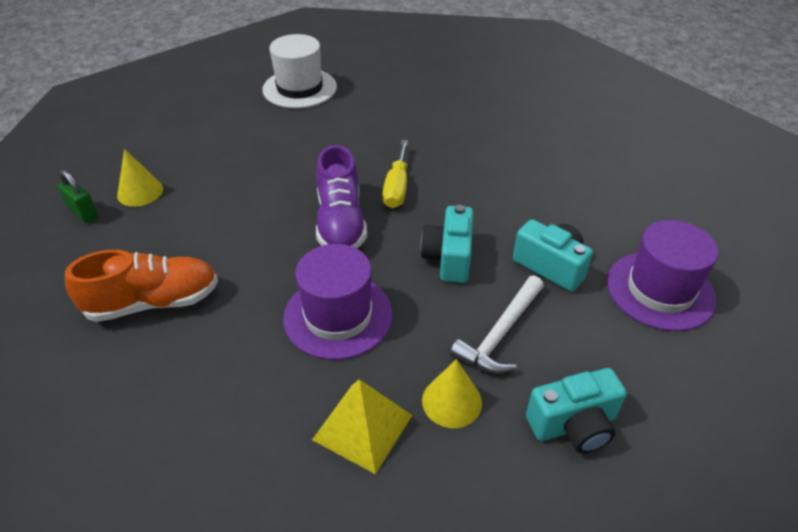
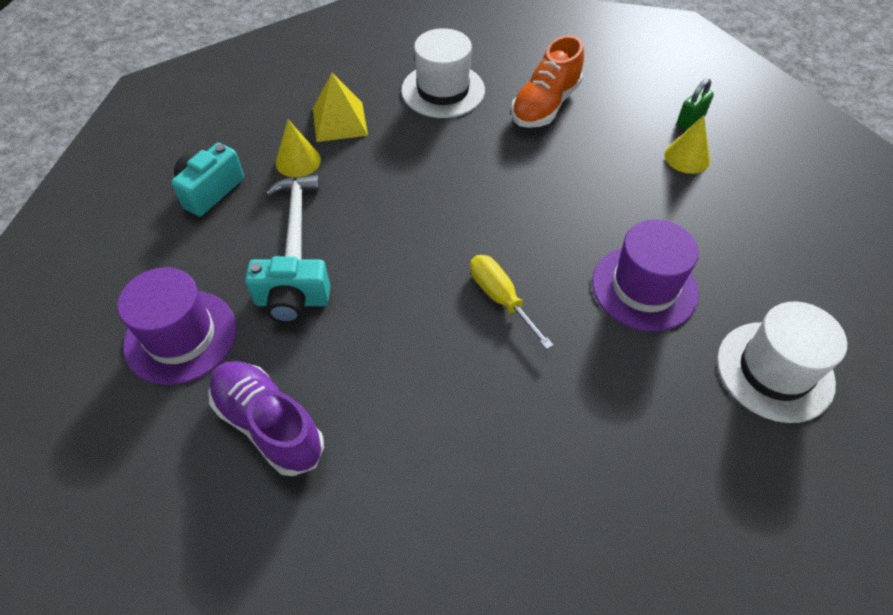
camera: 140 degrees right, 10 degrees up
(83, 213) = (690, 121): green padlock -> green padlock turned 45 degrees counterclockwise
(212, 391) = (443, 90): none -> white hat
(338, 316) = (420, 165): purple hat -> purple hat (644, 287)
(341, 222) = (504, 231): purple shoe -> purple shoe (269, 425)
(449, 258) = (385, 255): turquoise camera -> none

